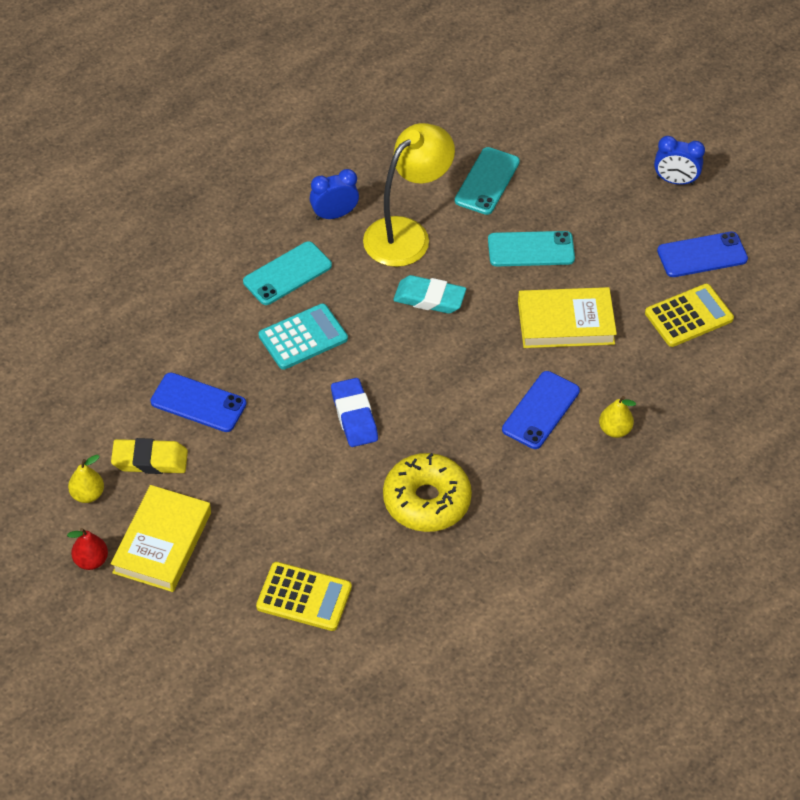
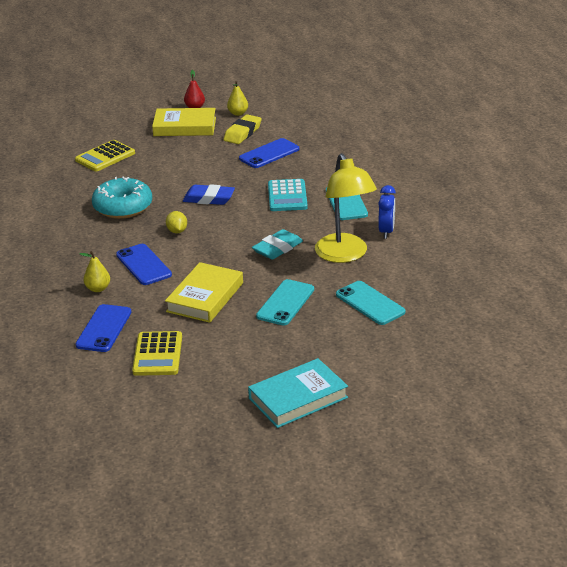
camera: 120 degrees right, 20 degrees down
(162, 542) = (185, 126): yellow book -> yellow book turned 45 degrees counterclockwise
(426, 500) = (123, 207): yellow donut -> turquoise donut
(449, 413) = (177, 231): none -> yellow lemon
(675, 181) = (298, 398): blue clock -> turquoise book
(702, 255) = (209, 383): blue phone -> blue phone (104, 328)

